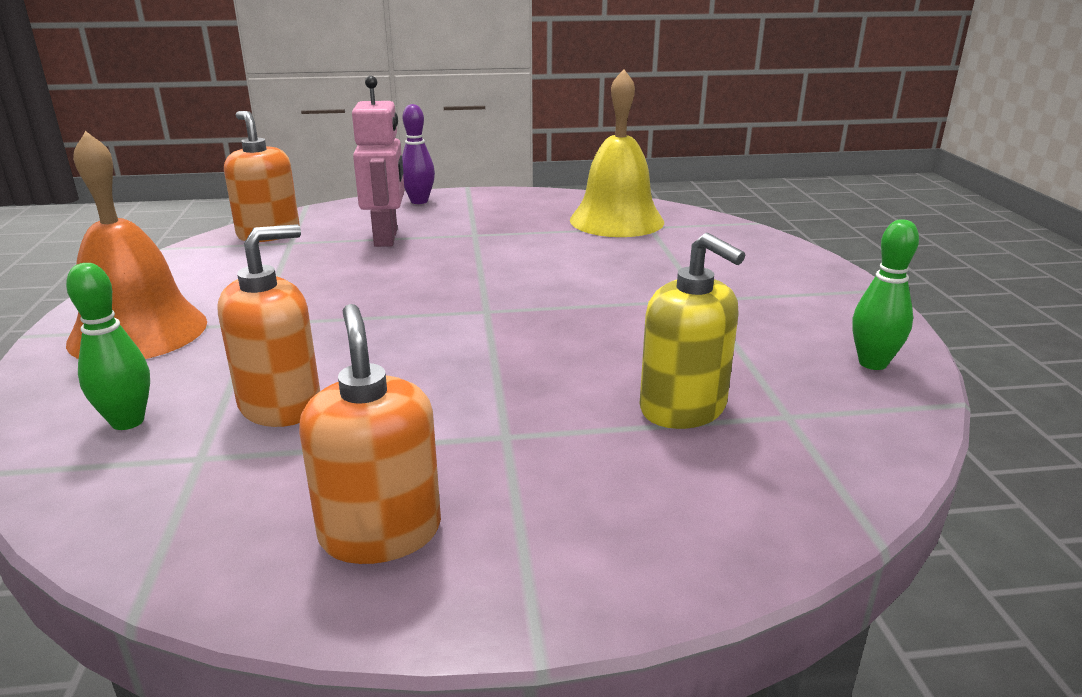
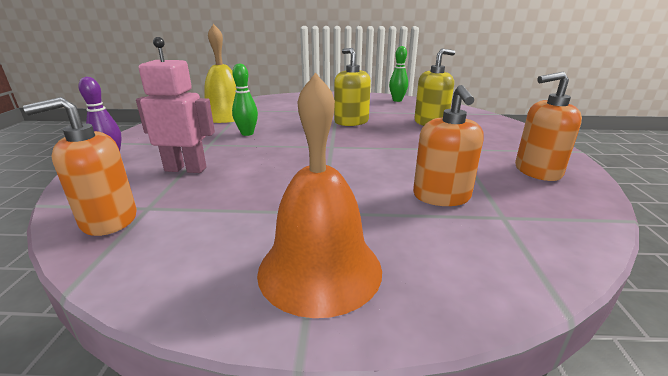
camera: 80 degrees left, 0 degrees up
(128, 421) = (473, 249): green bowling pin -> green bowling pin (247, 133)
(280, 405) = (441, 196): orange soap dispenser -> orange soap dispenser turned 150 degrees counterclockwise
(635, 317) = (351, 122): none -> yellow soap dispenser

